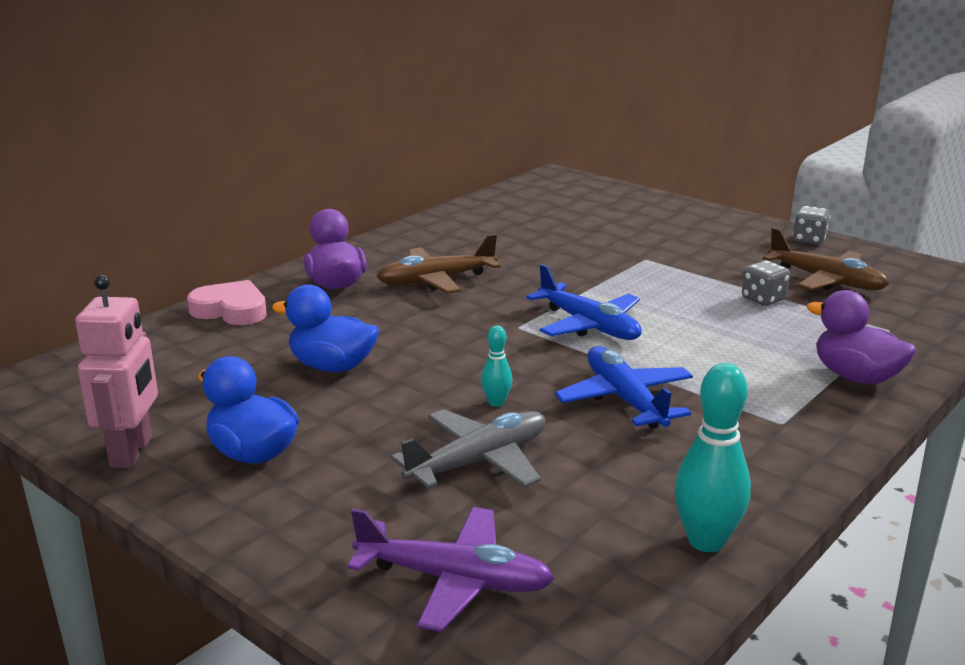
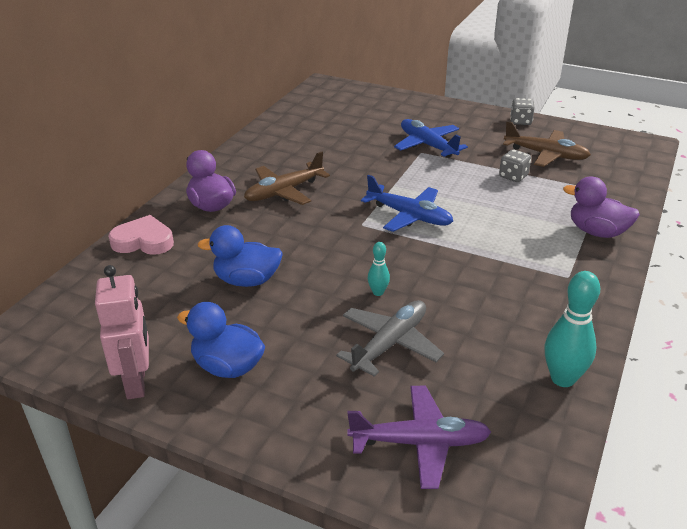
camera: 15 degrees left, 10 degrees up
(625, 399) = (461, 275): blue plane -> blue plane (427, 145)

